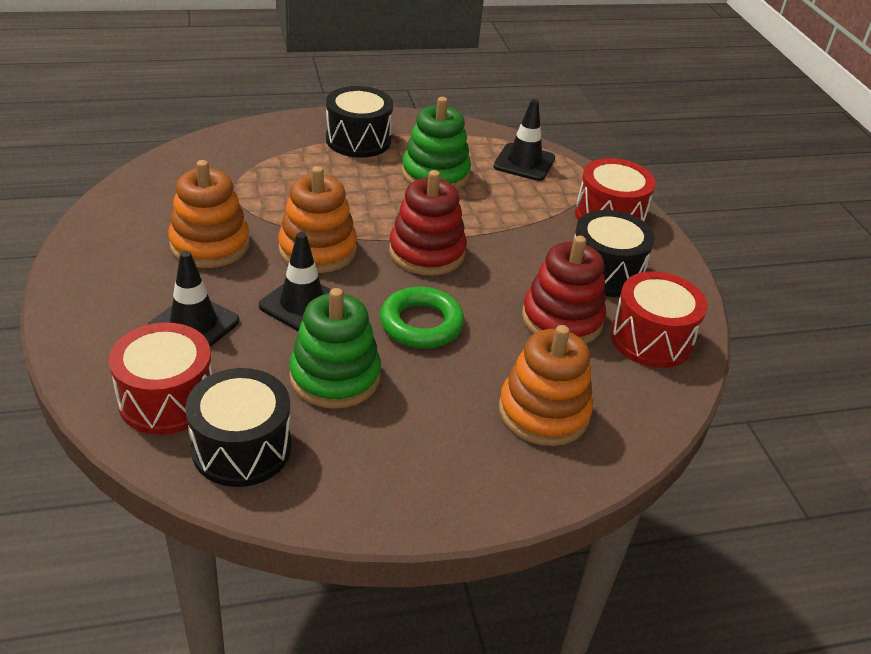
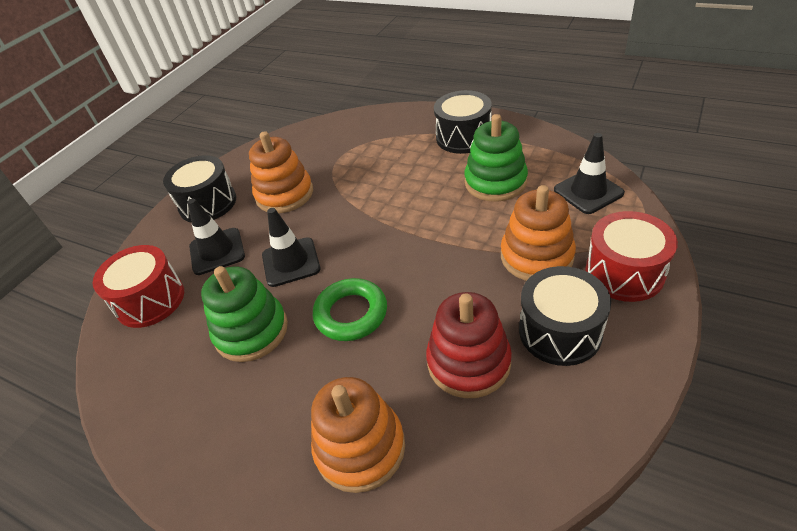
camera: 50 degrees right, 5 degrees up
(241, 448) = (147, 358): black drum -> black drum (208, 203)
(317, 250) = (344, 221): orange stacking toy -> orange stacking toy (536, 256)
(427, 252) = (418, 251): red stacking toy -> none
(651, 339) = (537, 426): red drum -> none

